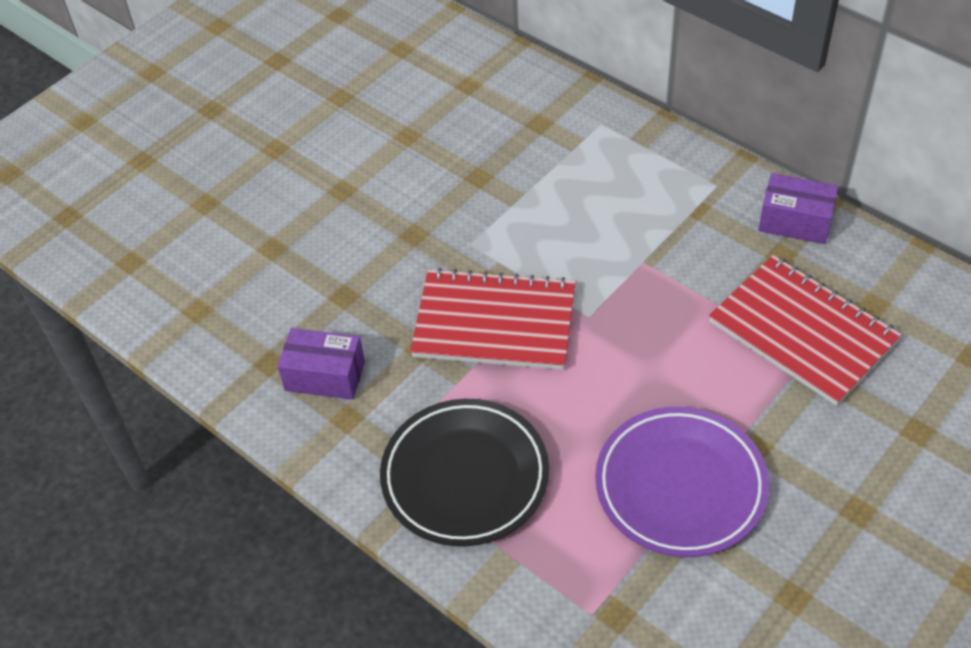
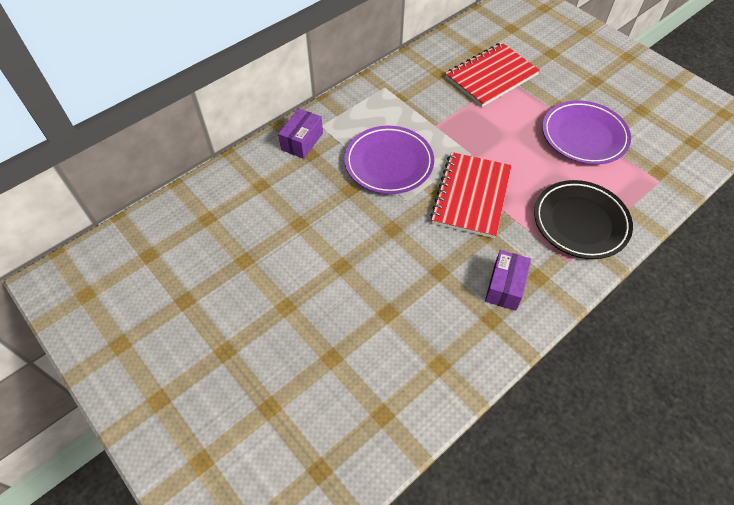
camera: 85 degrees left, 5 degrees up
(541, 214) = (389, 163): none -> purple plate
(795, 222) = (418, 64): purple box -> purple box (302, 141)

